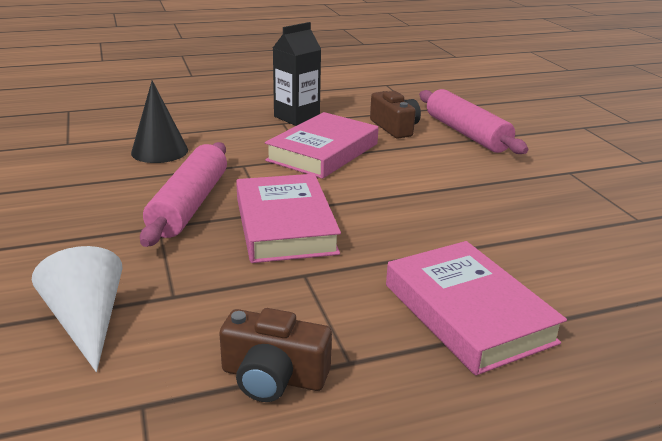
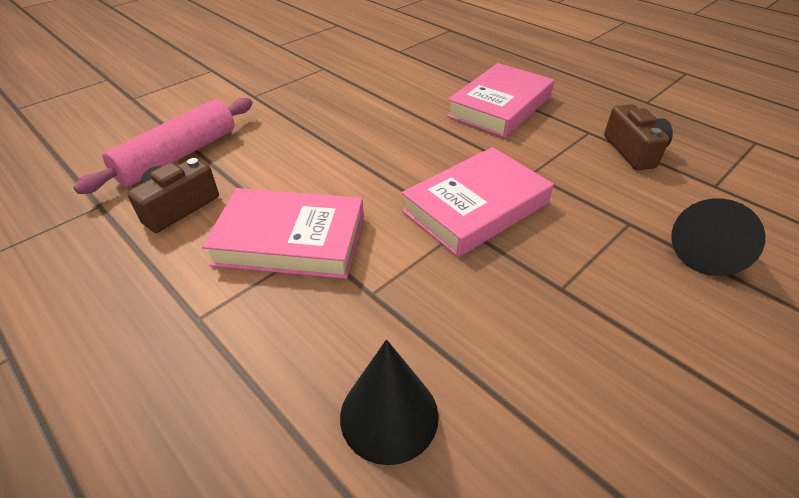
camera: 115 degrees left, 15 degrees up
(87, 322) = (708, 250): white cone -> black cone
(189, 204) = (501, 289): pink rolling pin -> none
(296, 117) = (166, 312): black carton -> none

